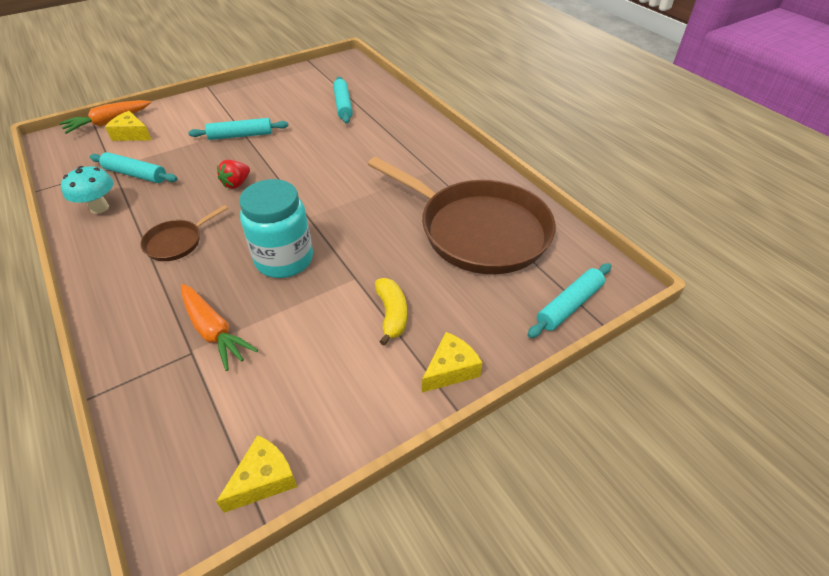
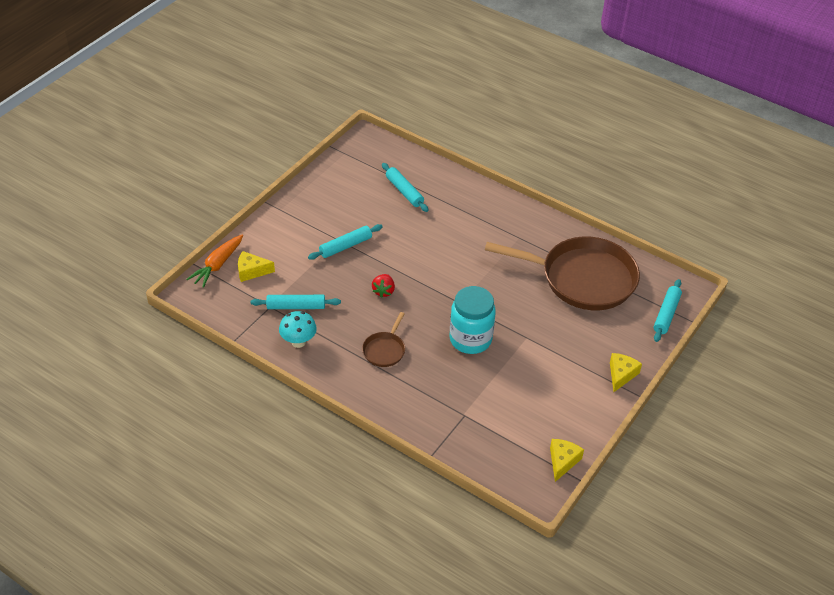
camera: 25 degrees left, 0 degrees up
(214, 331) = (467, 399): orange carrot -> none
(392, 314) = (566, 353): yellow banana -> none

